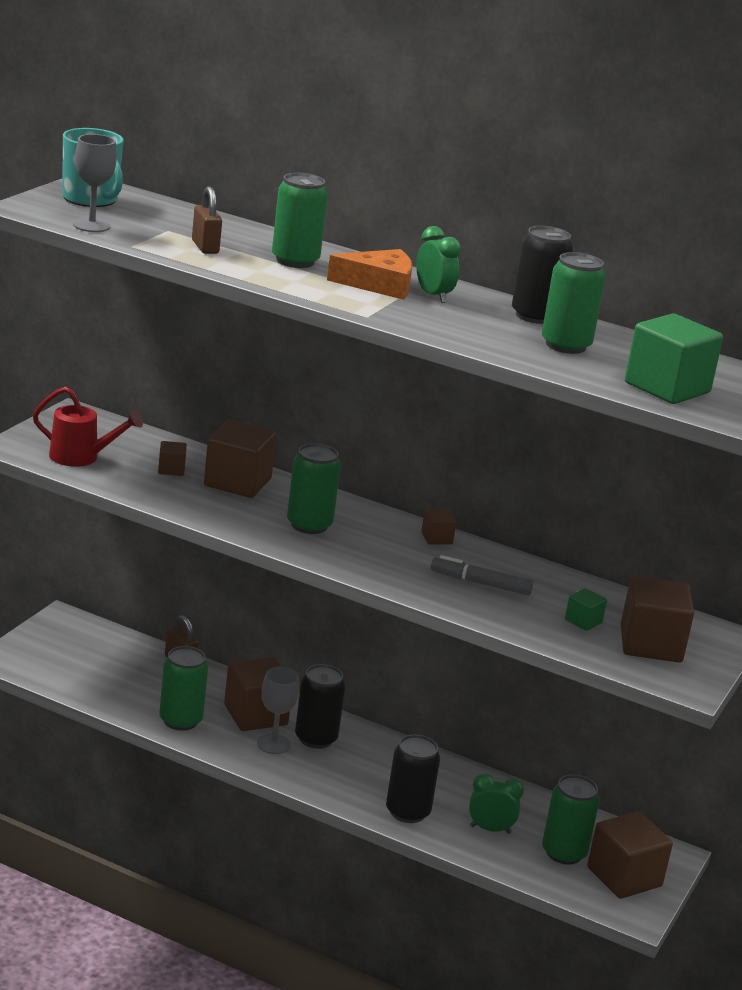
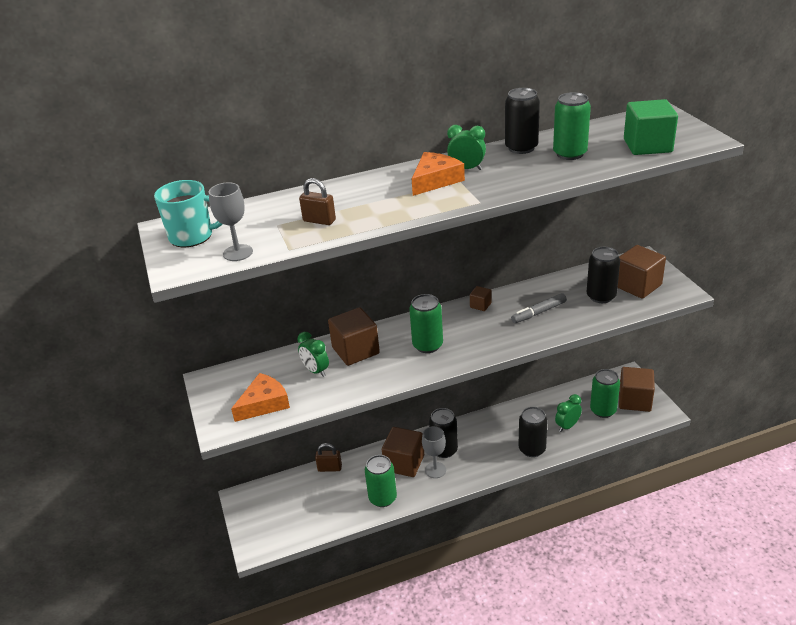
camera: 40 degrees left, 10 degrees up
(81, 458) = (264, 403): red watering can -> orange cheese
(171, 470) = (316, 371): brown cube -> green clock
(295, 261) = (372, 196): green can -> none
(583, 621) = (601, 296): green cube -> black can

